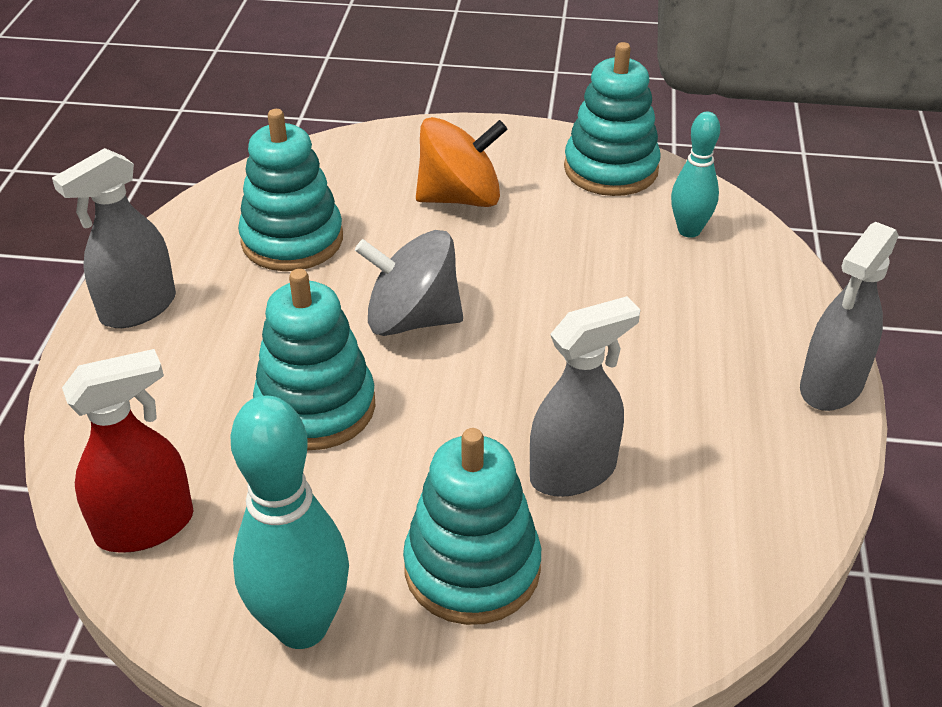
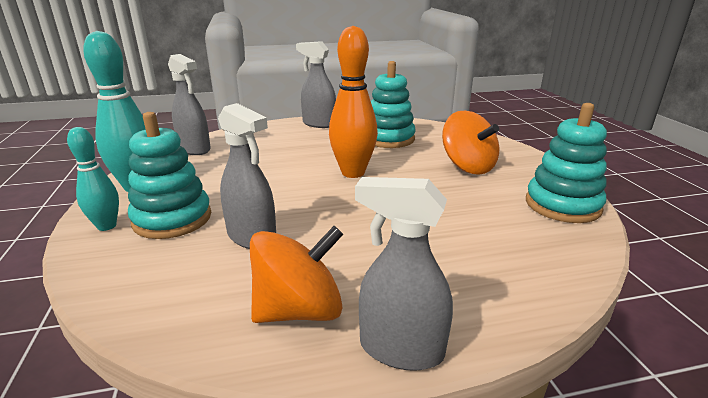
camera: 70 degrees right, 15 degrees down
(145, 526) = (194, 149): red spray bottle -> grey spray bottle
(316, 407) = (276, 164): turquoise stacking toy -> none
(412, 319) = (353, 173): grey spinning top -> orange bowling pin
(689, 230) = (533, 246): turquoise bowling pin -> turquoise bowling pin (107, 226)
(753, 449) = (299, 310): none -> orange spinning top

